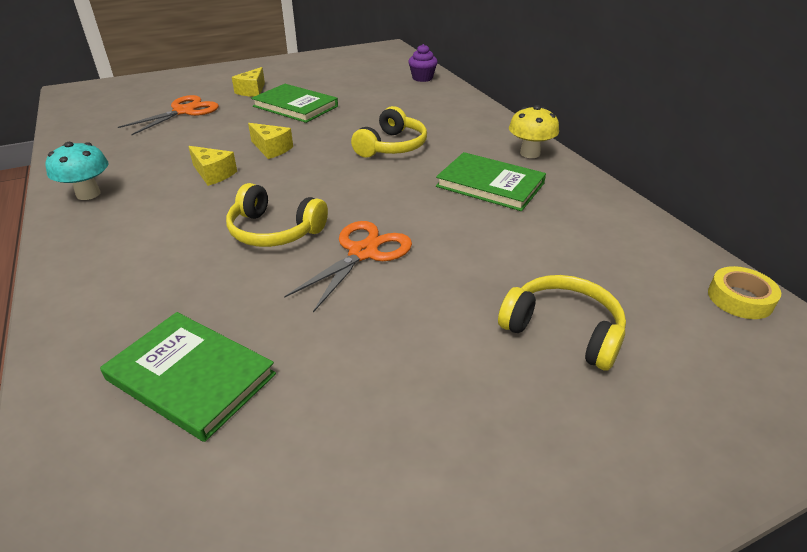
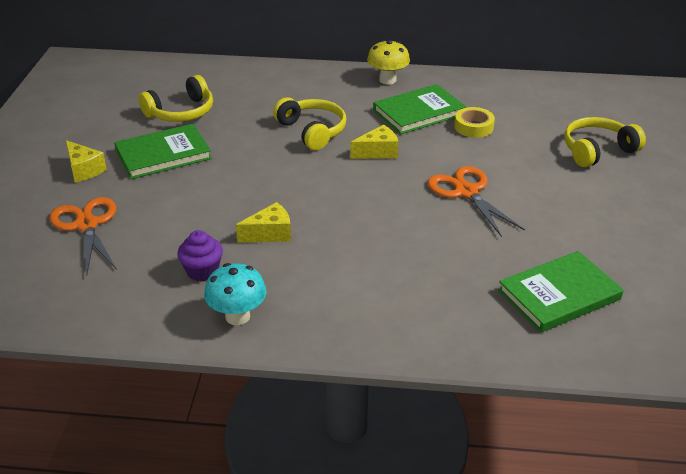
camera: 60 degrees left, 0 degrees up
(271, 149) = (250, 191): yellow cheese -> yellow cheese (378, 152)
(274, 231) = (403, 223): yellow headphones -> yellow headphones (181, 112)
(422, 78) = (182, 71): purple cupcake -> purple cupcake (202, 271)
(740, 298) = (605, 89): yellow tape -> yellow tape (473, 127)

